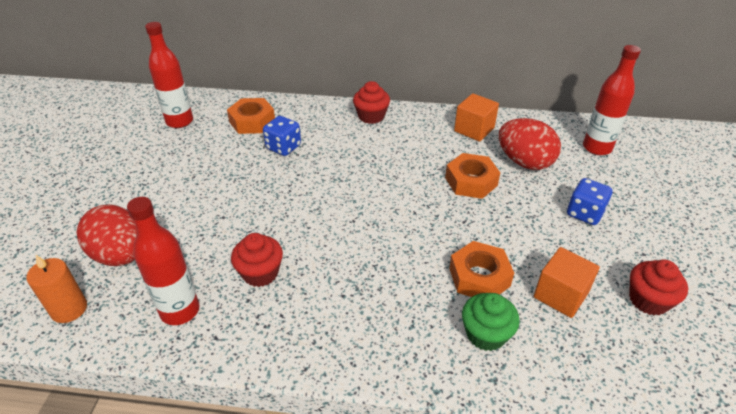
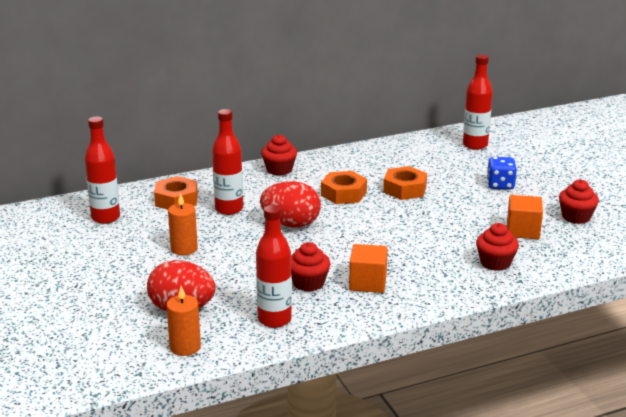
camera: 30 degrees left, 15 degrees down
(200, 180) = (184, 249): none -> orange candle
(283, 147) = (229, 209): blue dice -> red bottle
(474, 130) = (373, 157): orange cube -> orange cube (368, 283)
(479, 277) = (464, 238): orange nut -> orange nut (344, 194)
(486, 334) = (495, 263): green cupcake -> red cupcake
(524, 162) = (432, 167): red egg -> red egg (291, 224)

